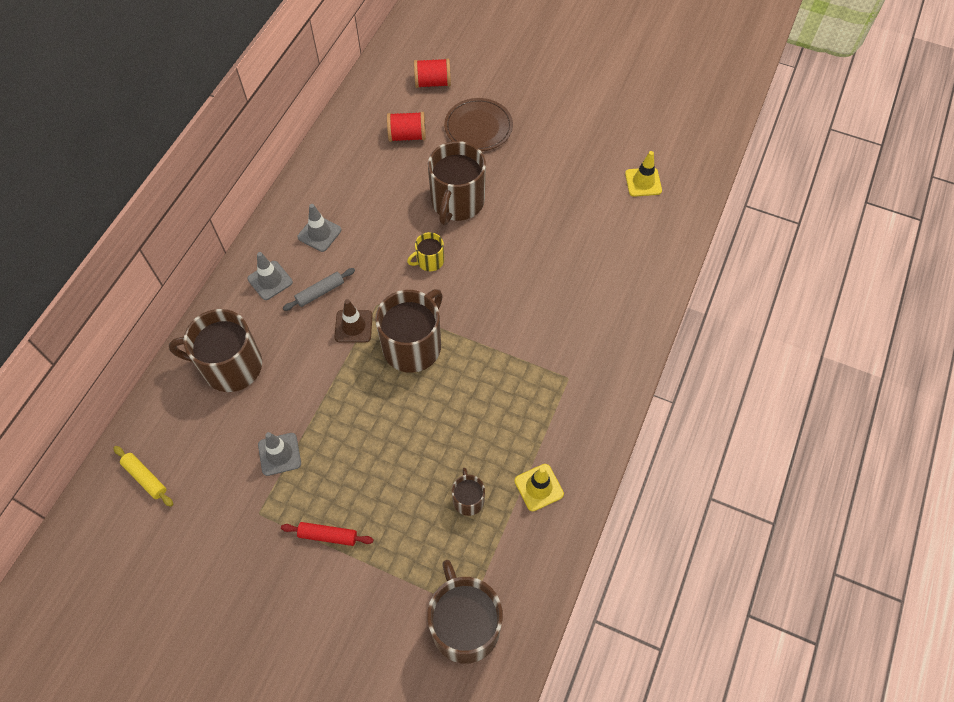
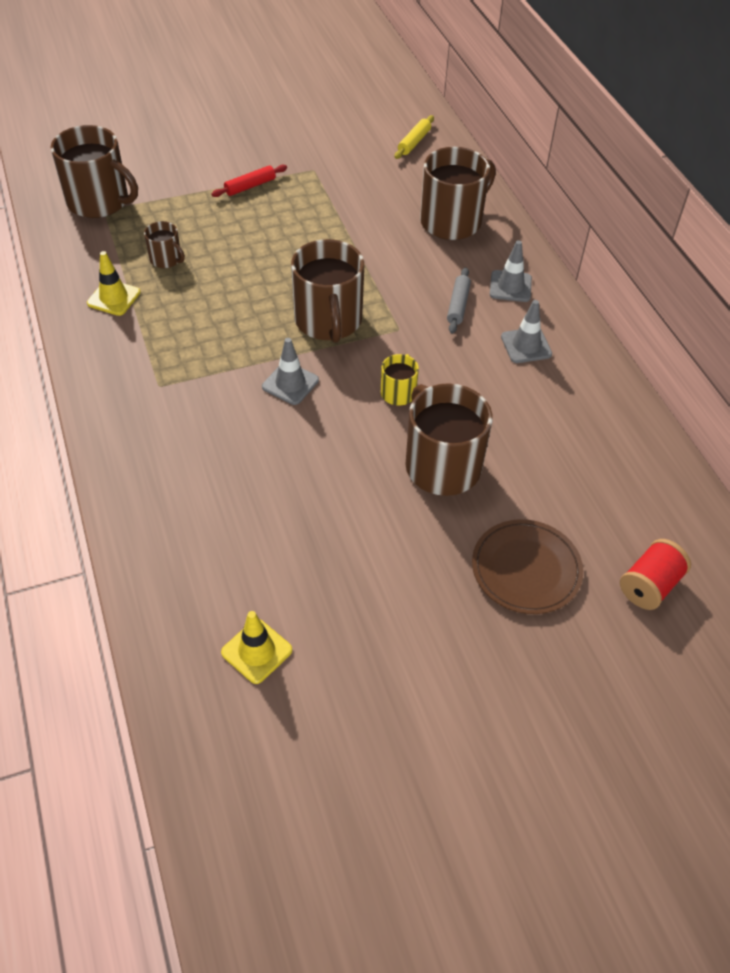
camera: 135 degrees right, 10 degrees down
(145, 478) = (414, 142): yellow rolling pin -> yellow rolling pin turned 60 degrees counterclockwise
(279, 454) = (342, 201): grey traffic cone -> grey traffic cone (290, 383)
(353, 326) = (396, 301): brown traffic cone -> none
(407, 136) = (584, 496): red spool -> none

